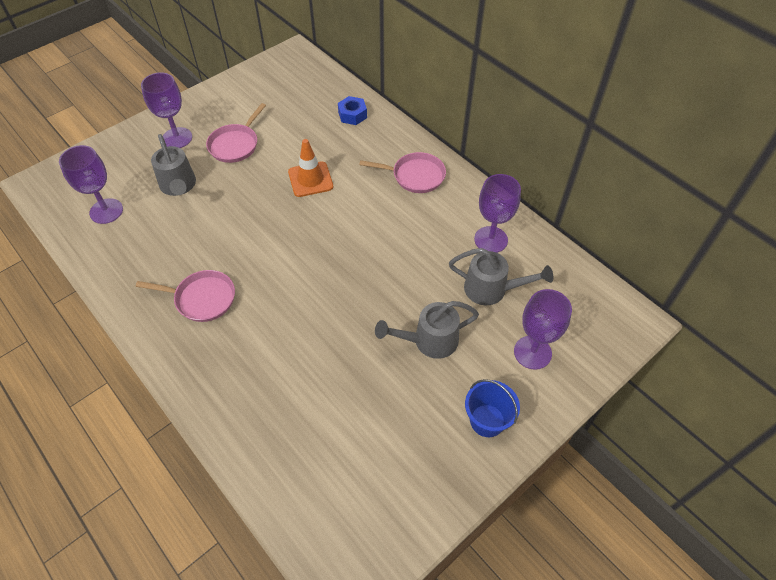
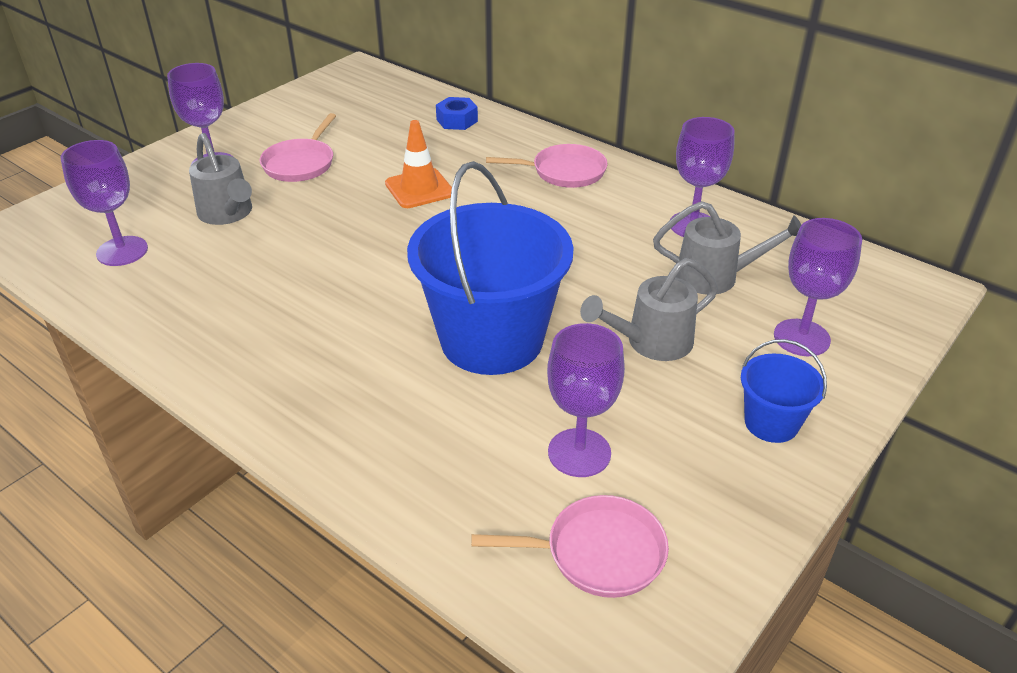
camera: 10 degrees left, 15 degrees down
(202, 299) = (295, 334): pink pan -> pink pan (598, 553)
(325, 322) = (492, 339): none -> blue bucket
(356, 424) = (579, 453): none -> purple goblet

